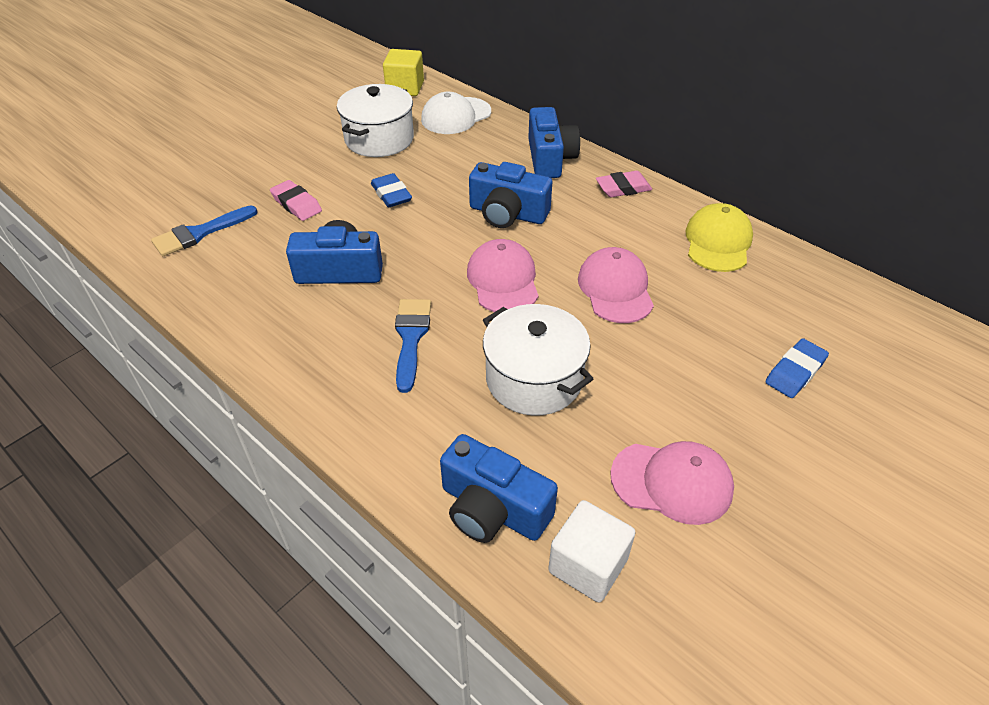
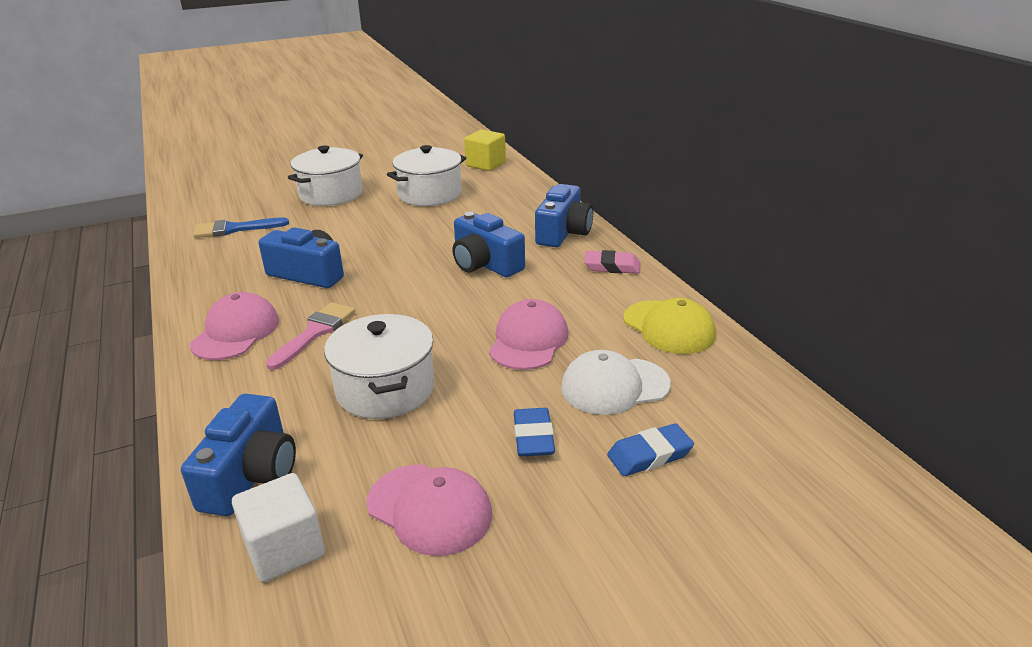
camera: 25 degrees right, 15 degrees down
(269, 161) = (331, 194): none -> white pot
(296, 204) = (322, 224): pink eraser -> none
(391, 194) = (401, 232): blue eraser -> blue eraser (533, 437)
(411, 338) = (315, 333): blue brush -> pink brush
(456, 116) = (509, 189): white cap -> white cap (614, 386)
(493, 509) = (251, 475): blue camera -> blue camera turned 135 degrees counterclockwise
(503, 280) = (432, 310): pink cap -> pink cap (236, 332)
(718, 242) = (669, 327): yellow cap -> yellow cap turned 105 degrees clockwise

